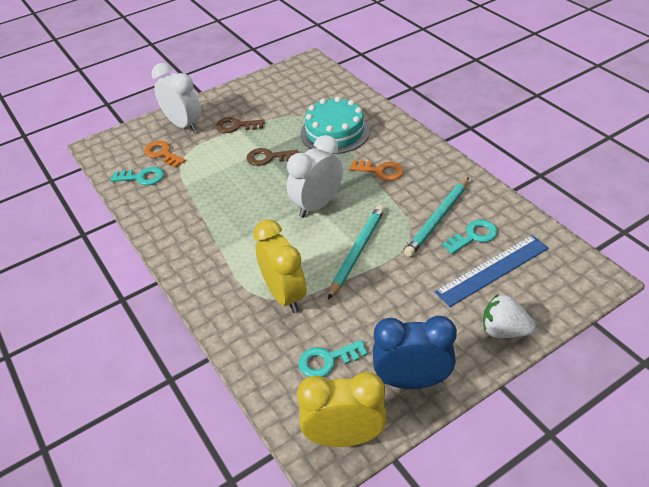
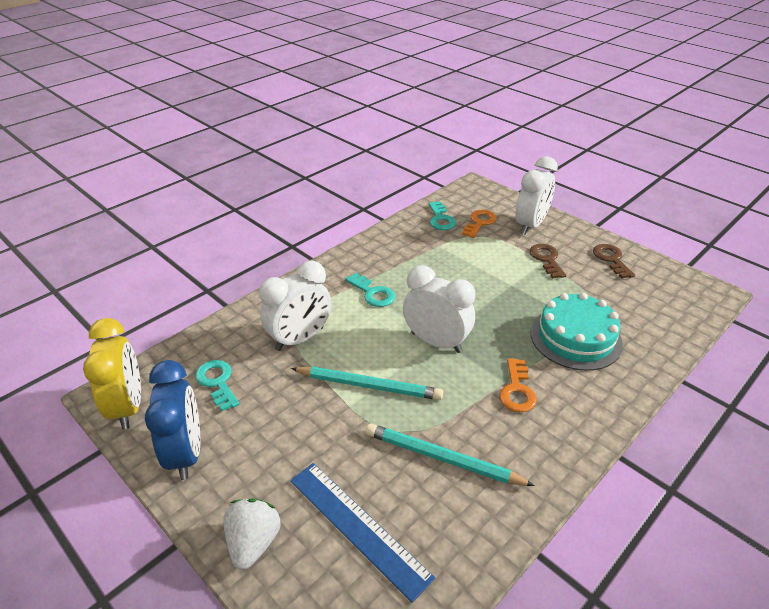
camera: 75 degrees right, 5 degrees down
(268, 158) = (503, 292): brown key -> brown key (611, 259)
(284, 295) = (300, 338): yellow clock -> white clock
(473, 236) = (418, 501): turquoise key -> turquoise key (373, 293)

